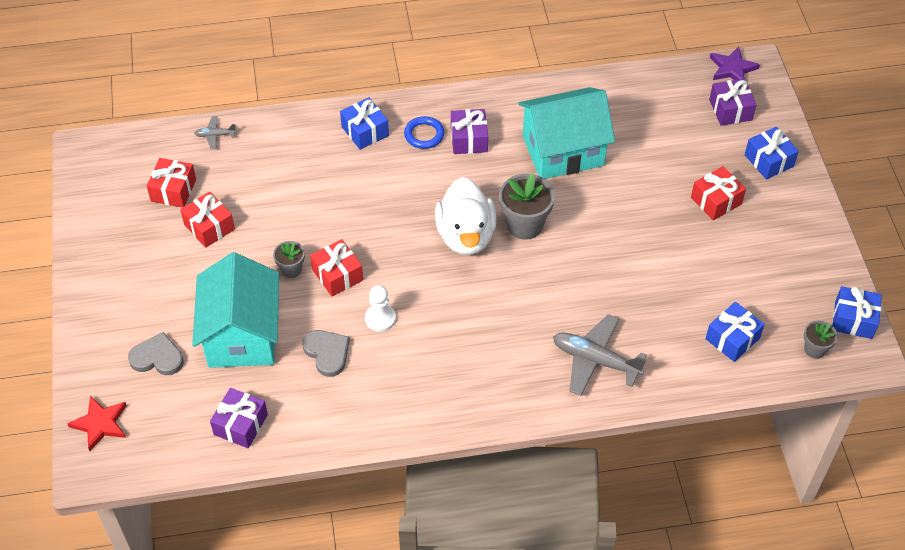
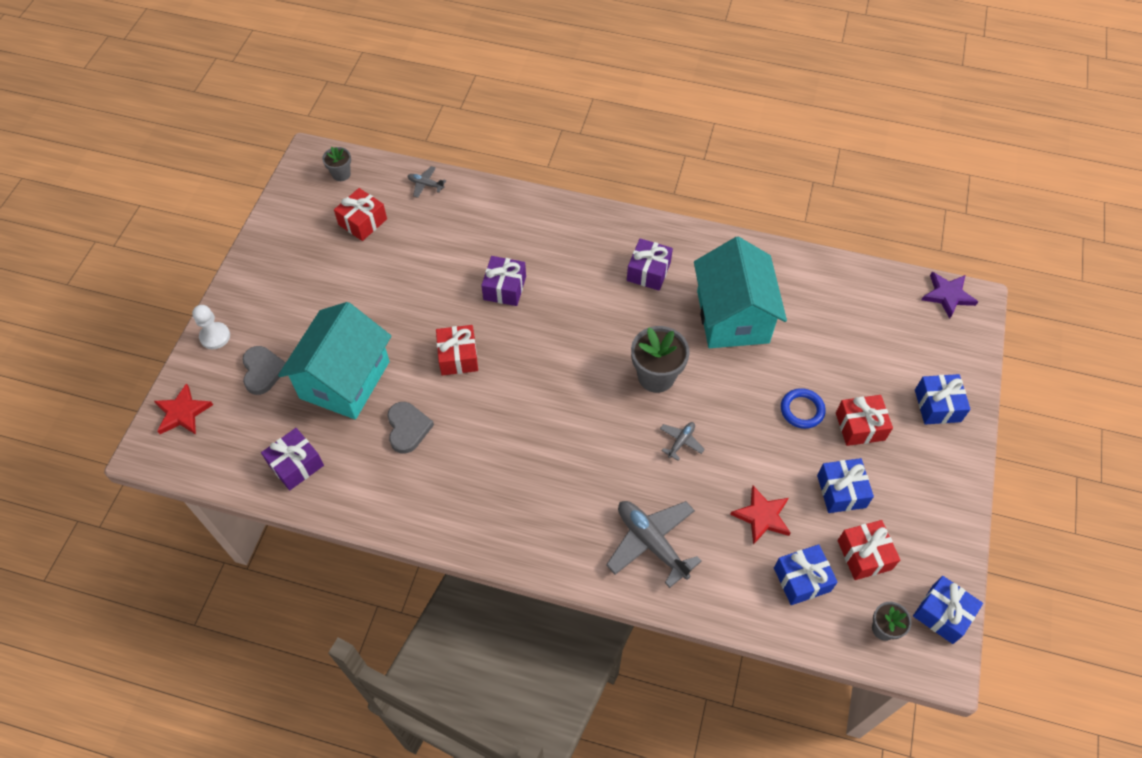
camera: 25 degrees right, 5 degrees up
(157, 357) = (263, 371): grey heart -> grey heart turned 45 degrees clockwise
(209, 227) = (373, 267): red gift -> red gift (864, 555)
(291, 269) = (421, 335): grey flower pot -> grey flower pot (341, 174)
(365, 131) = (557, 229): blue gift -> blue gift (841, 491)
(380, 318) = (473, 415): white pawn -> white pawn (215, 336)
(424, 135) = (609, 252): blue ring -> blue ring (802, 410)
(466, 236) = (595, 365): white duck -> none
(563, 151) = (732, 316): turquoise house -> turquoise house turned 75 degrees clockwise
(575, 270) = (681, 442): none -> grey plane
(674, 303) = (762, 516): none -> red star
(730, 110) = (924, 337): purple gift -> purple gift (504, 288)

